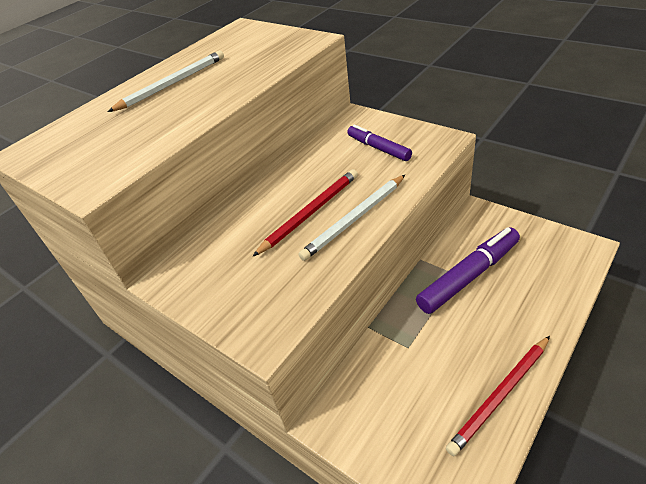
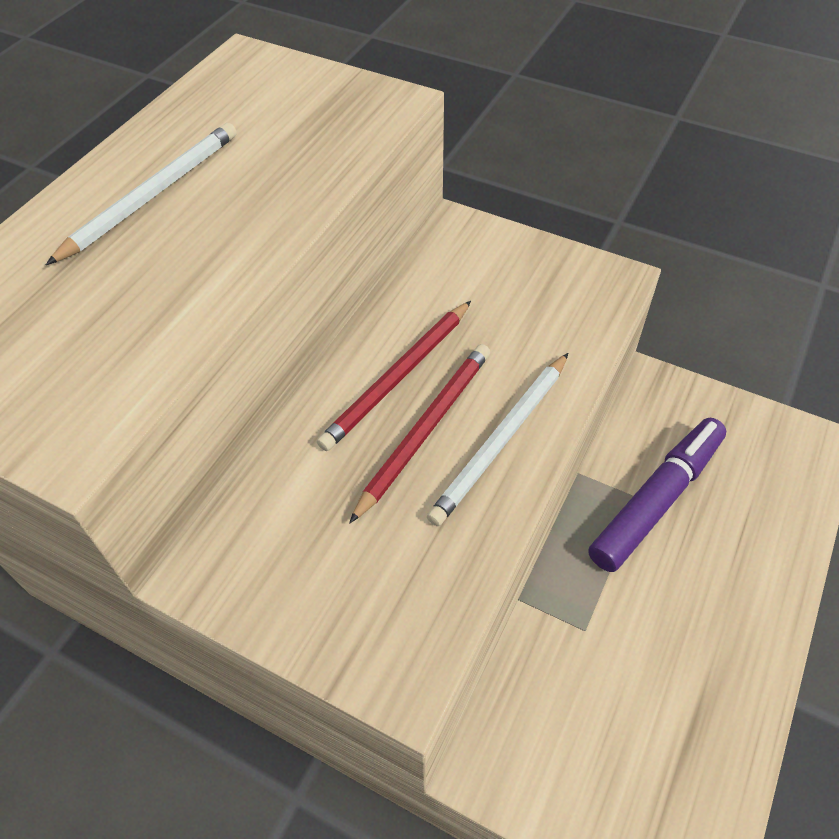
camera: 15 degrees left, 10 degrees up
(378, 148) = (511, 296): purple marker -> none
(500, 396) = (730, 699): red pencil -> red pencil (398, 377)

